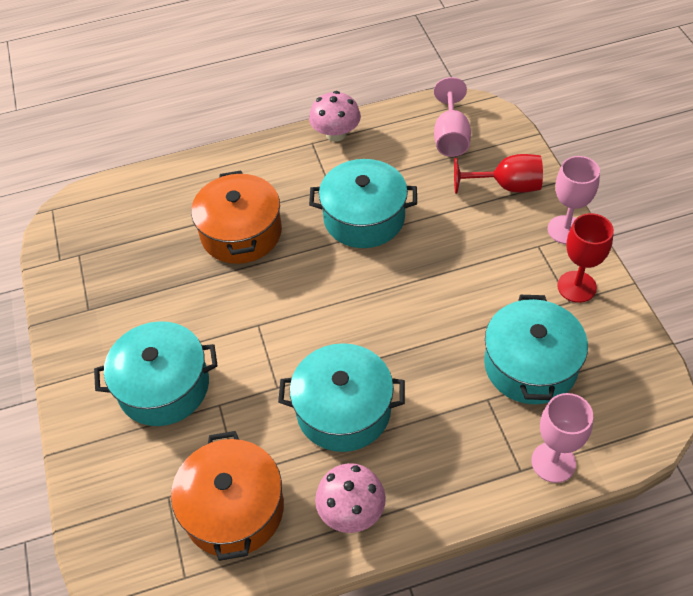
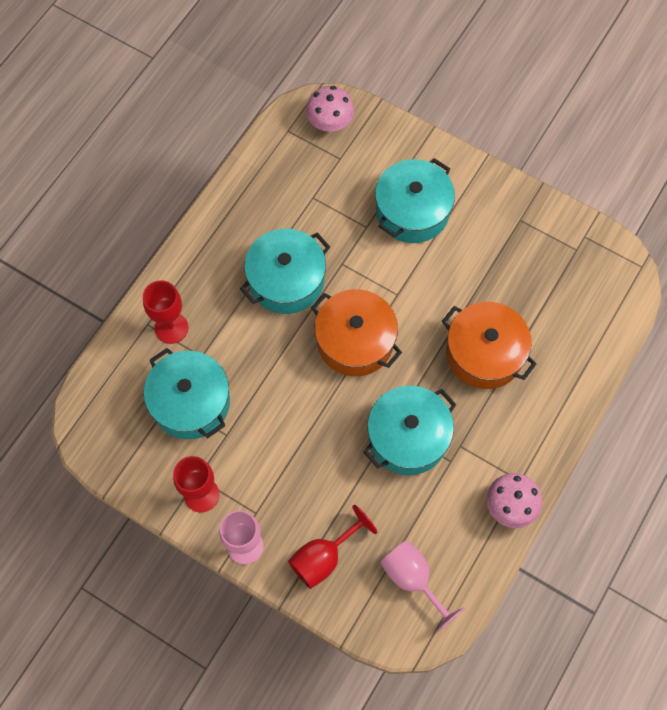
camera: 135 degrees right, 15 degrees up
(234, 509) = (296, 179): orange pot -> orange pot (355, 341)
(351, 511) = (228, 227): pink mushroom -> pink mushroom (330, 122)
(497, 447) = (171, 328): none -> red goblet
(553, 462) = (130, 344): pink goblet -> none

